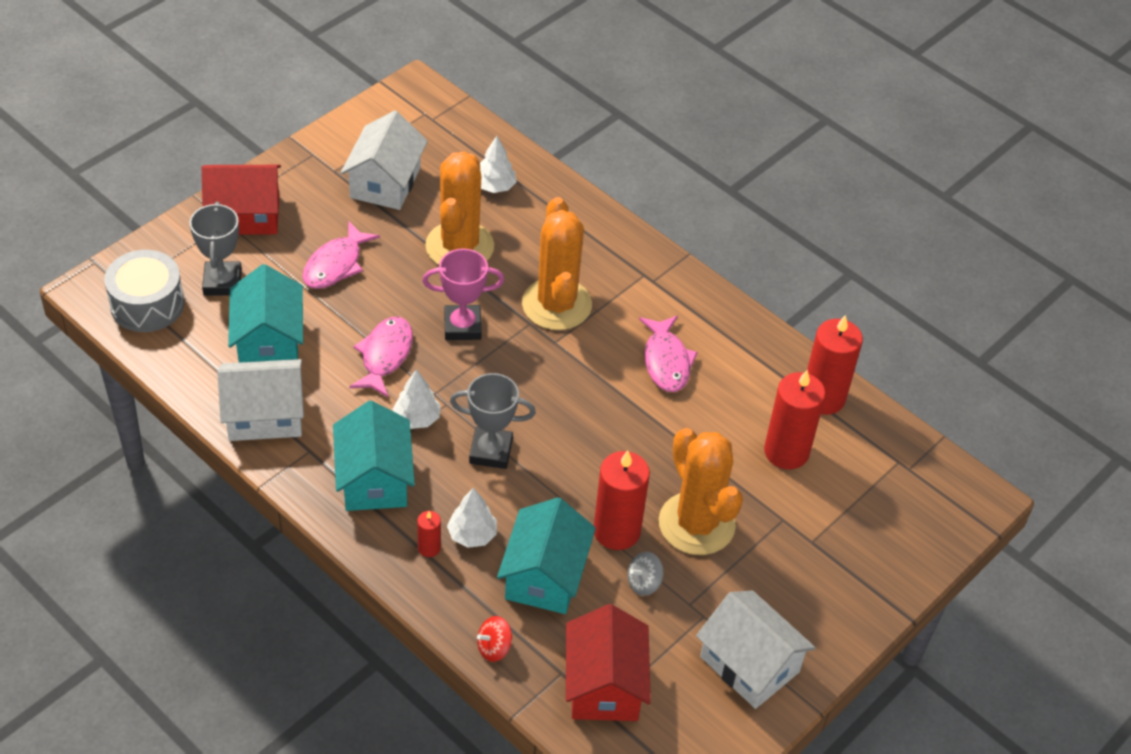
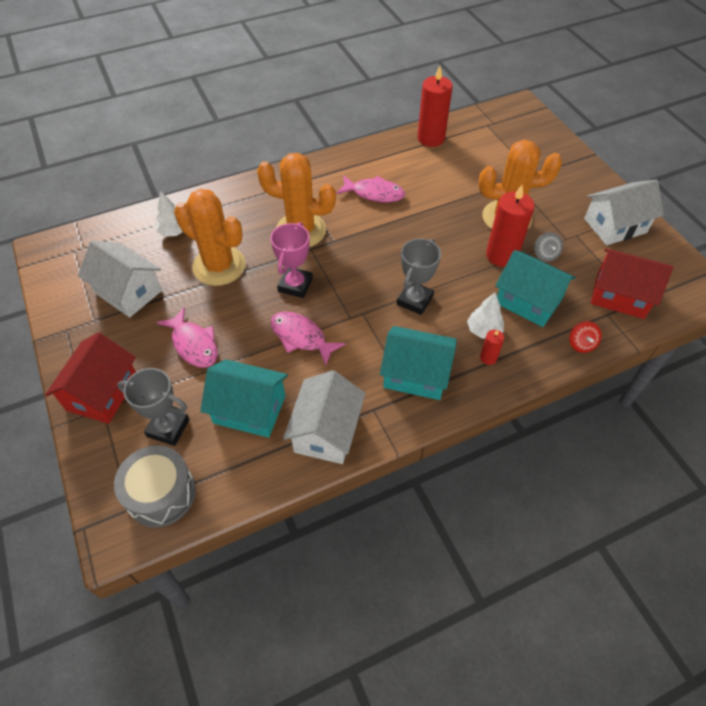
camera: 65 degrees left, 5 degrees up
(417, 418) = (369, 334): white tree -> none
(786, 451) = (465, 164): red candle -> none

